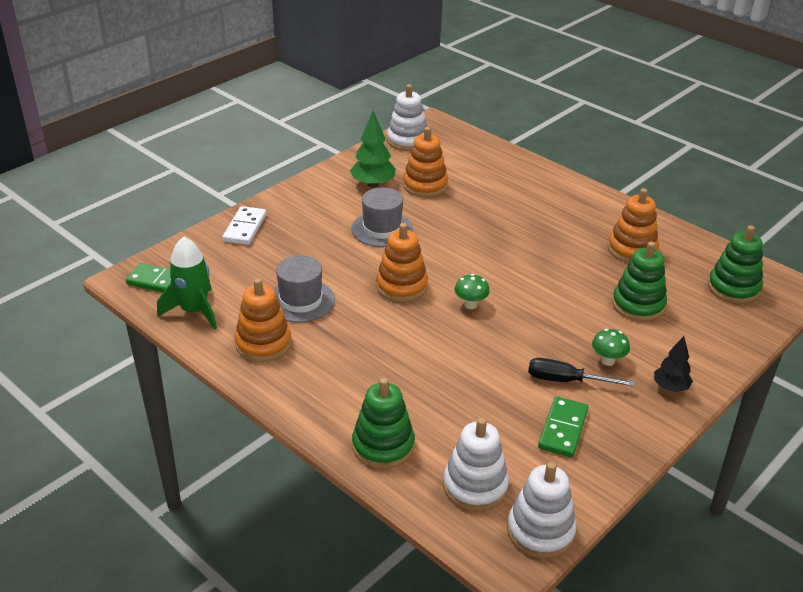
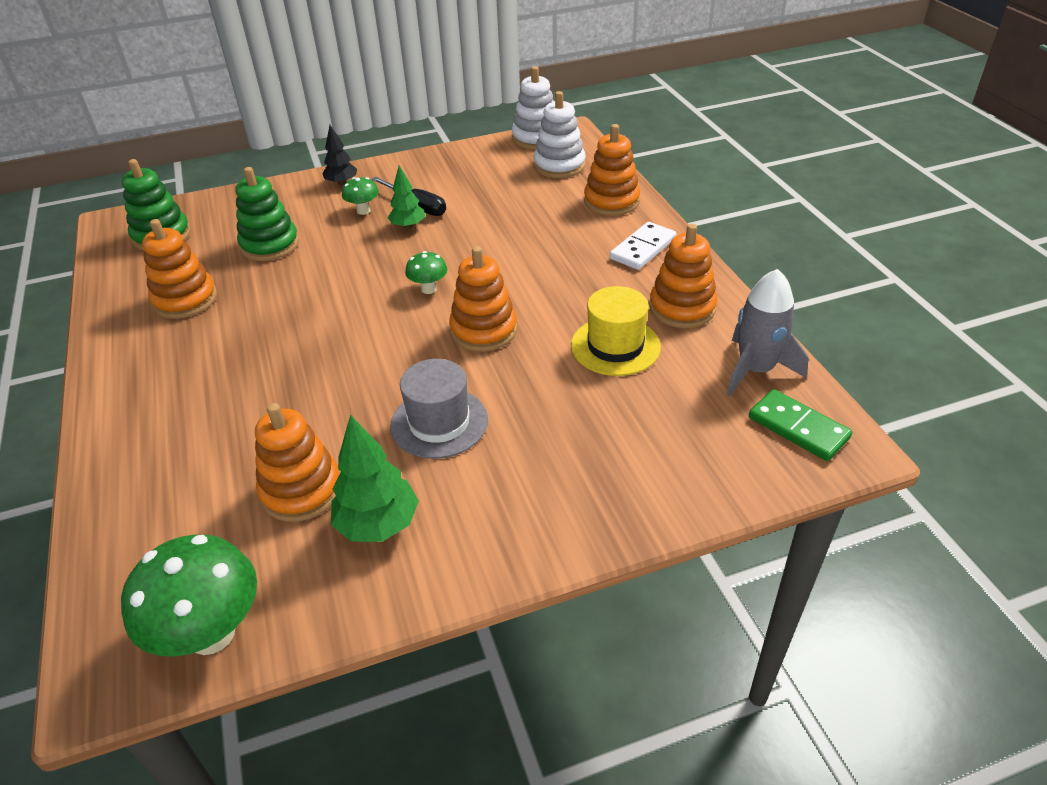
camera: 150 degrees left, 5 degrees up
(194, 311) = (755, 370): green rocket -> grey rocket
(245, 228) = (642, 494): white domino -> white domino (643, 249)
(300, 301) = (615, 346): grey hat -> yellow hat
(383, 446) = (611, 201): green stacking toy -> orange stacking toy
(407, 140) = (211, 633): white stacking toy -> green mushroom
(549, 356) = (408, 226): none -> green tree
(563, 429) = (459, 179): green domino -> none

